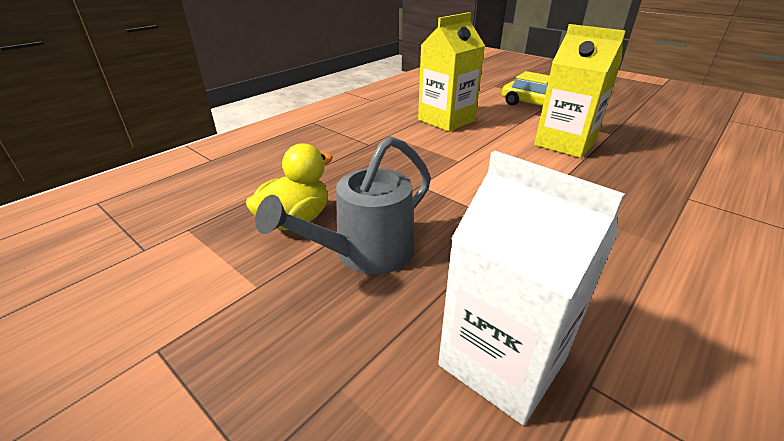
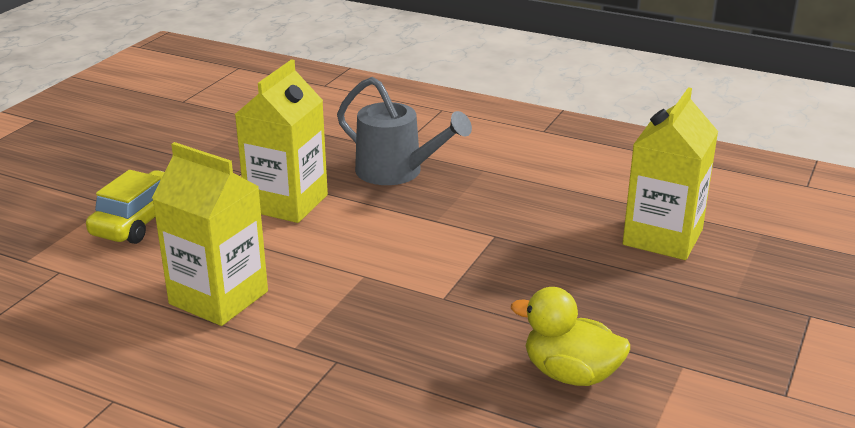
camera: 105 degrees left, 5 degrees down
(364, 253) = (594, 313): grey watering can -> grey watering can (397, 172)
(502, 362) = (662, 237): white carton -> yellow carton

